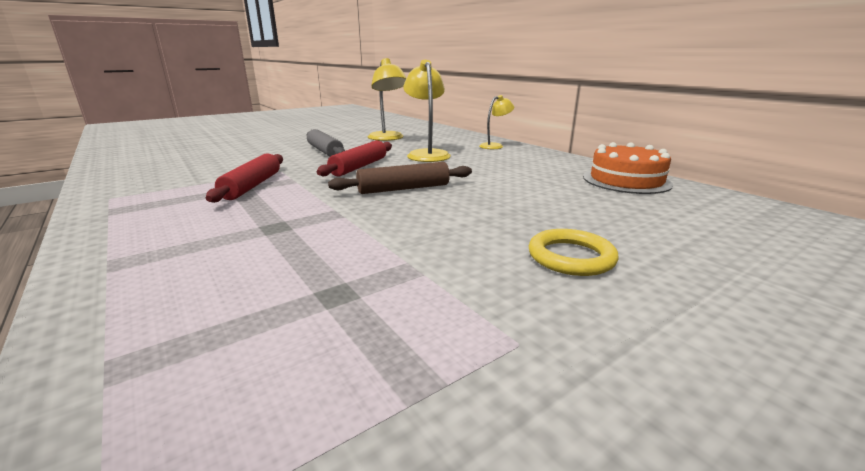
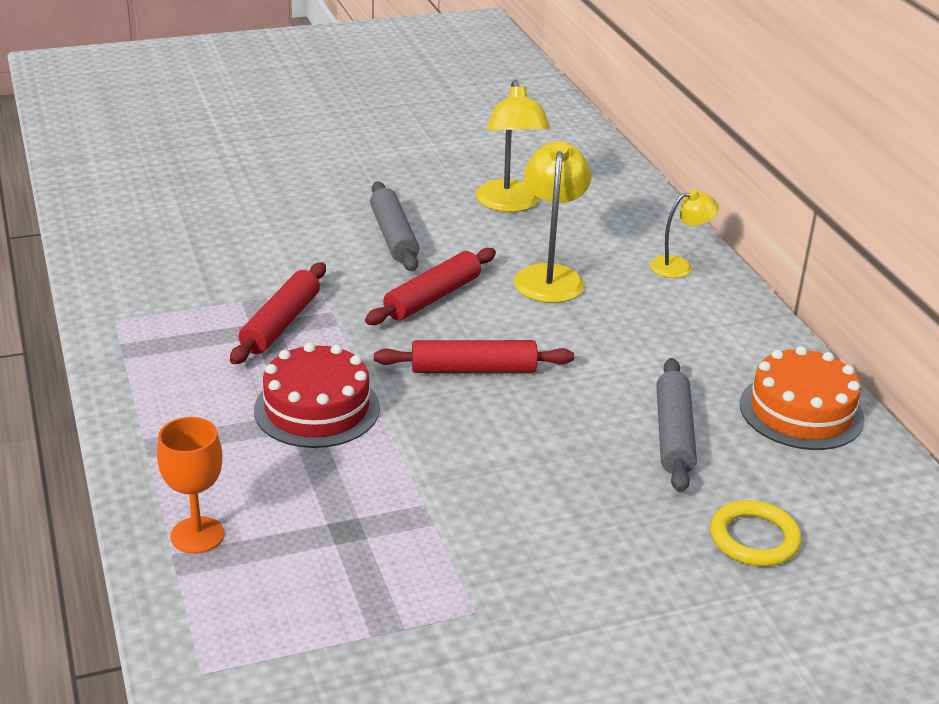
camera: 15 degrees right, 10 degrees up
(148, 332) = (197, 535): none -> orange goblet
(287, 220) = (317, 408): none -> red cake
(404, 189) = (473, 370): brown rolling pin -> red rolling pin
(564, 198) = (673, 434): none -> grey rolling pin
(571, 257) = (593, 535): yellow ring -> yellow ring (754, 538)

